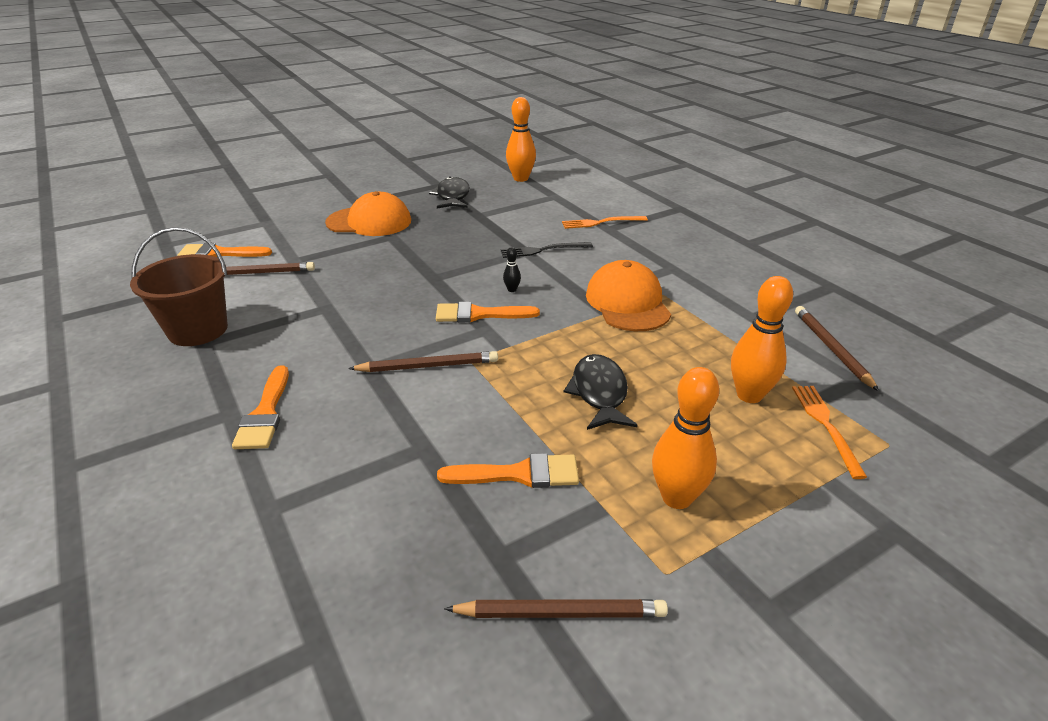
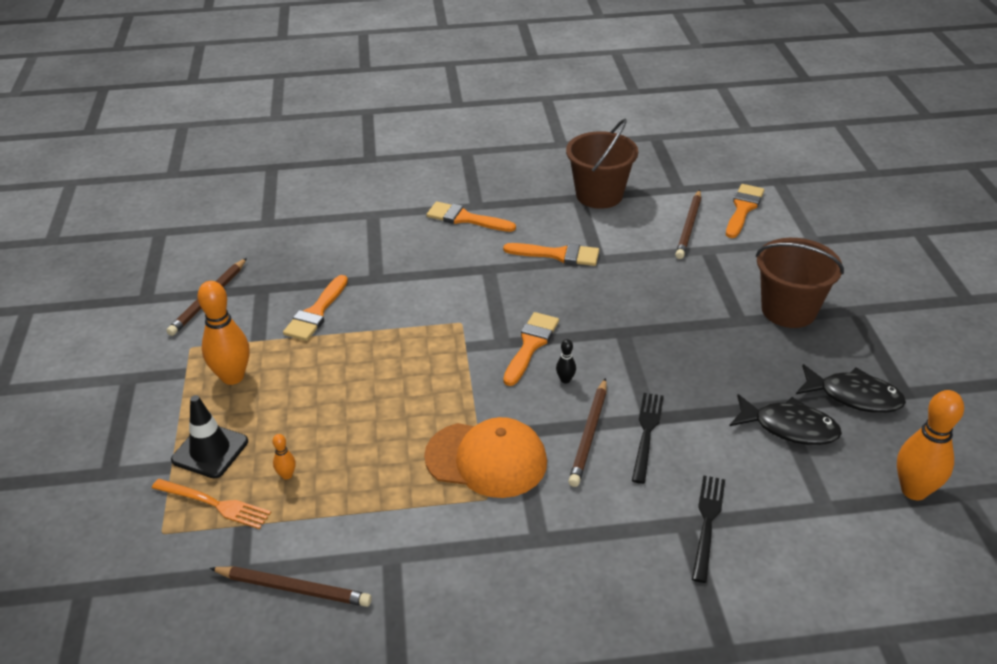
camera: 115 degrees right, 5 degrees up
(327, 331) = (558, 255): none -> orange brush
(369, 222) = (788, 310): orange cap -> brown bucket
(428, 366) = (469, 298): brown pencil -> brown pencil (589, 434)
(599, 393) = (363, 381): black fish -> black fish (789, 427)
(601, 222) = (707, 523): orange fork -> black fork
(749, 395) = (287, 475): orange bowling pin -> orange bowling pin, size x0.44
(781, 460) = (210, 451): none -> black traffic cone

